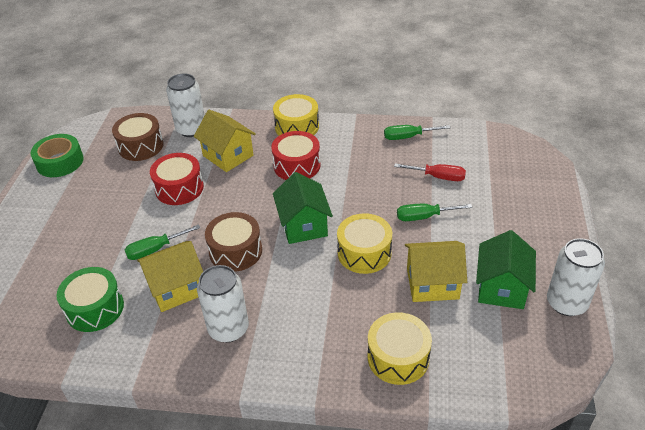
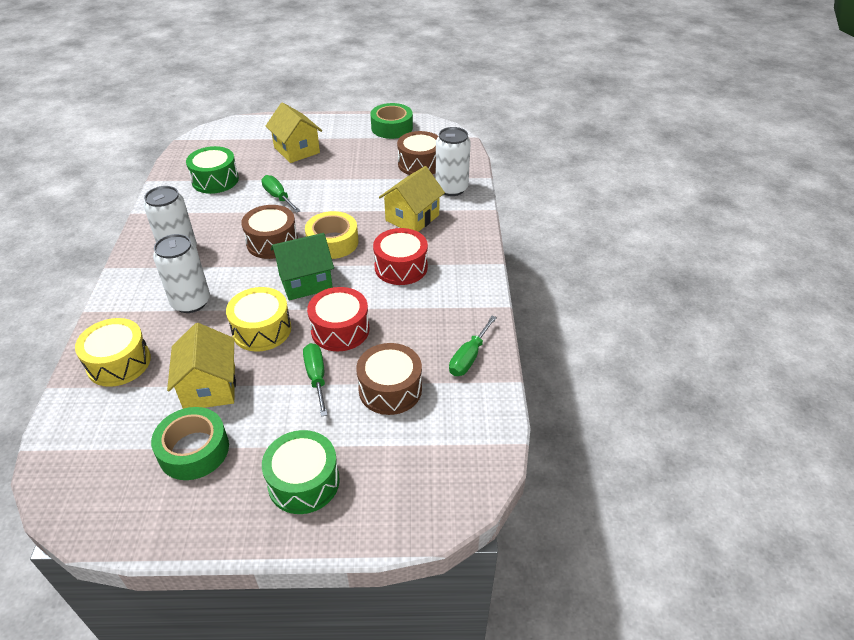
camera: 80 degrees right, 0 degrees up
(176, 288) = (230, 216): yellow house -> yellow house (297, 150)
(179, 188) = (359, 196): red drum -> red drum (340, 330)
(249, 207) = (332, 242): none -> yellow tape
(297, 127) = (471, 260): yellow drum -> none
(408, 137) = (469, 357): green screwdriver -> green screwdriver turned 135 degrees counterclockwise
(438, 177) = (390, 389): red screwdriver -> brown drum
(501, 288) = (194, 450): green house -> green tape
(526, 222) = (303, 482): none -> green drum
(566, 303) = (158, 517): white can -> white can (191, 302)

